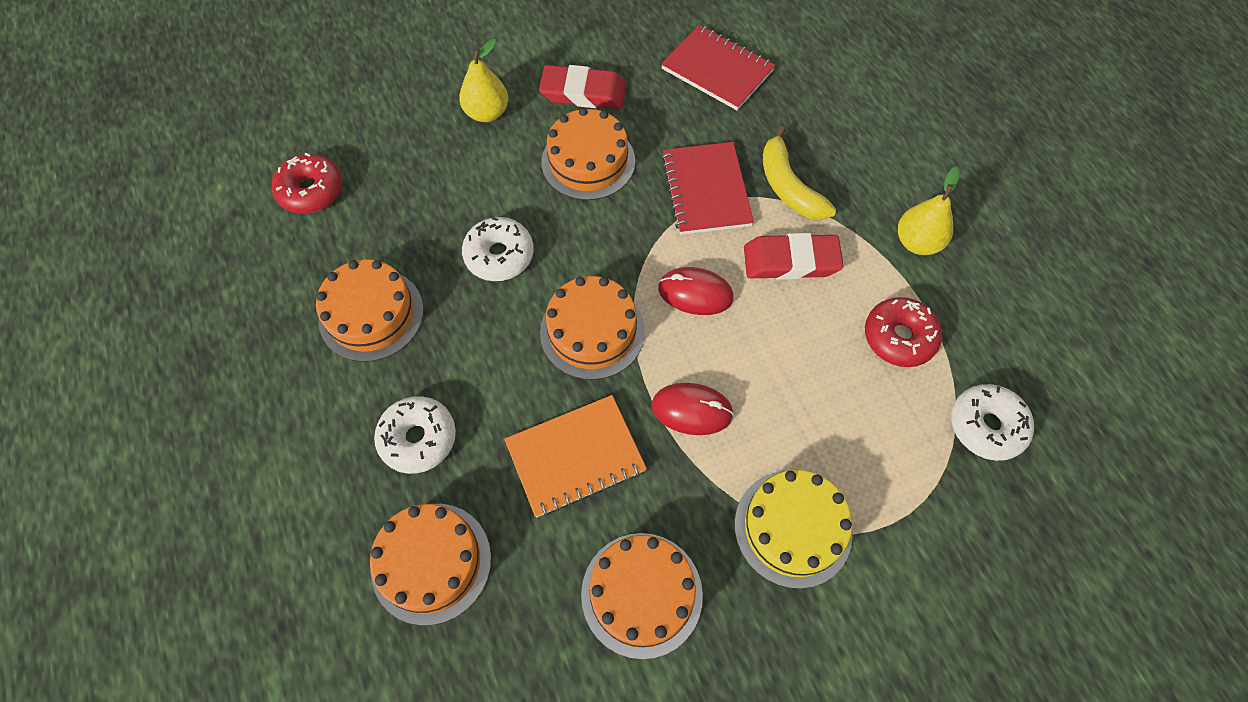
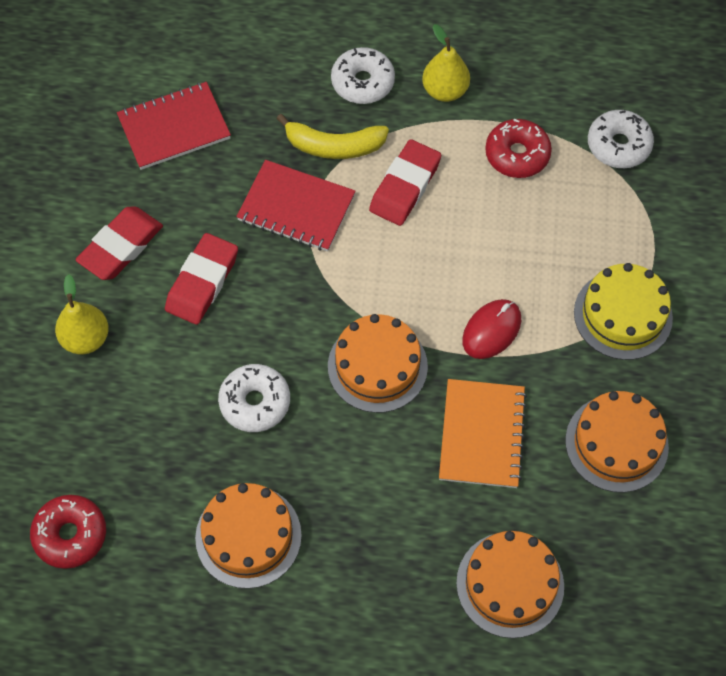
camera: 60 degrees left, 0 degrees up
(418, 438) = (395, 548): white donut -> white donut (363, 82)
(588, 161) = (202, 282): orange cake -> red eraser
(695, 293) = (390, 271): red mouse -> none

